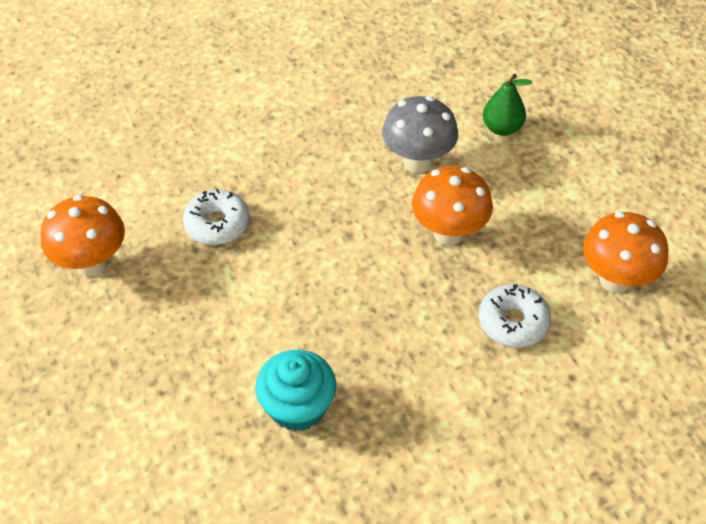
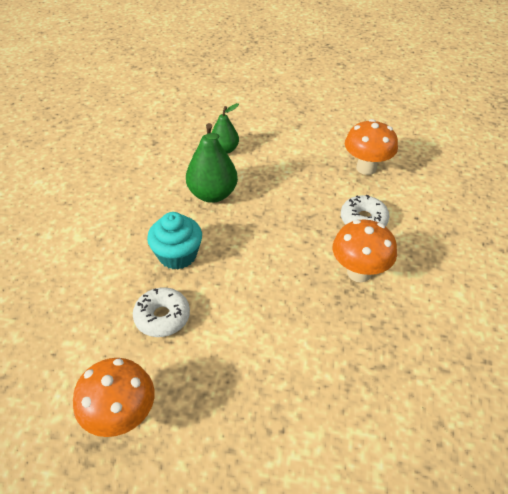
camera: 55 degrees left, 5 degrees down
(297, 406) = (352, 353): turquoise cupcake -> turquoise cupcake (177, 255)
(417, 162) = (212, 194): grey mushroom -> green pear
(448, 233) = (278, 211): orange mushroom -> orange mushroom (359, 272)

